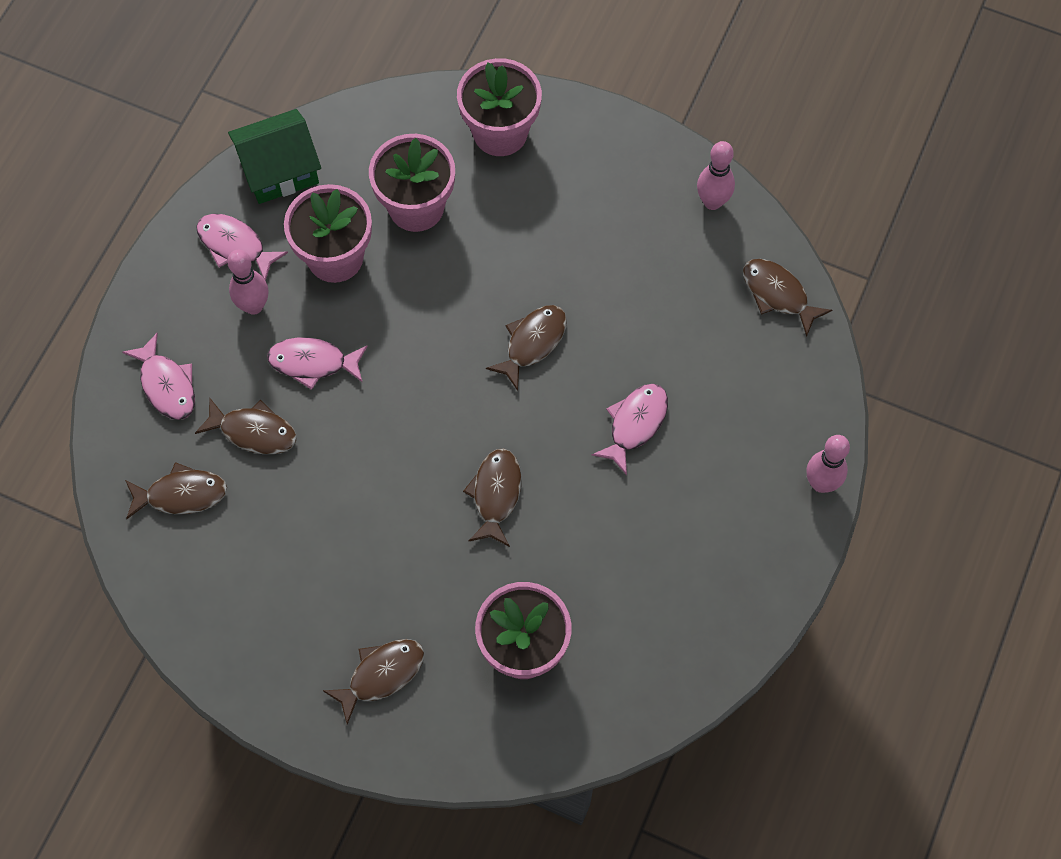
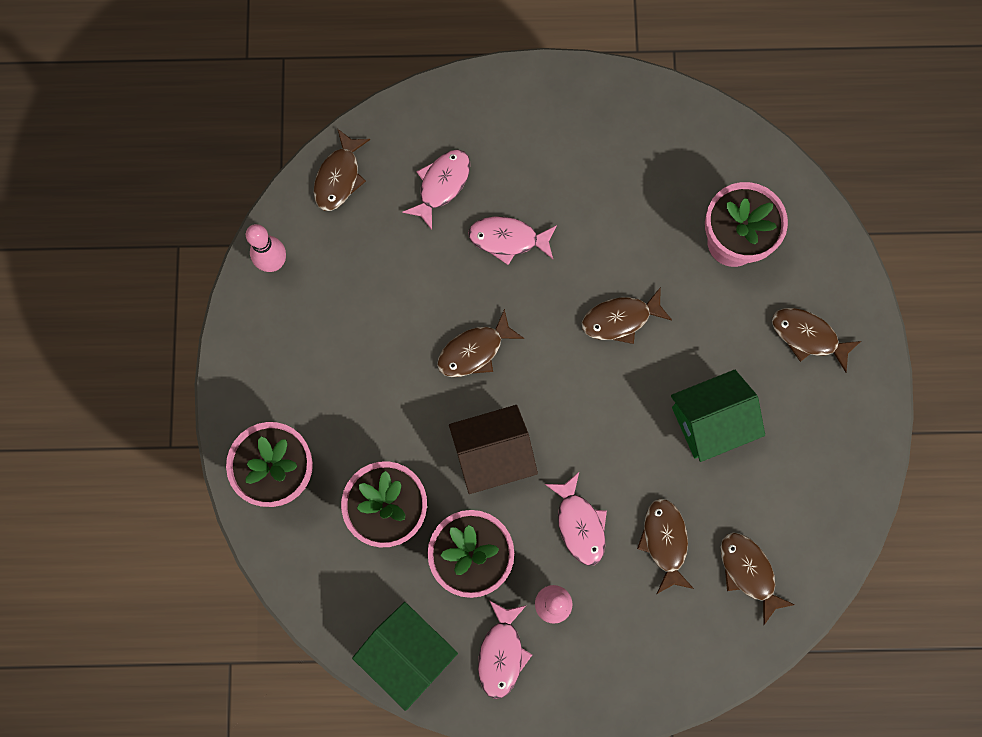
camera: 115 degrees left, 10 degrees up
(167, 385) = (660, 640): pink fish -> pink fish (442, 185)
(345, 531) = (710, 421): none -> green house
(421, 316) = (493, 454): none -> brown house
(532, 343) = (474, 351): brown fish -> brown fish turned 45 degrees counterclockwise
(821, 483) = (491, 84): pink bowling pin -> none

